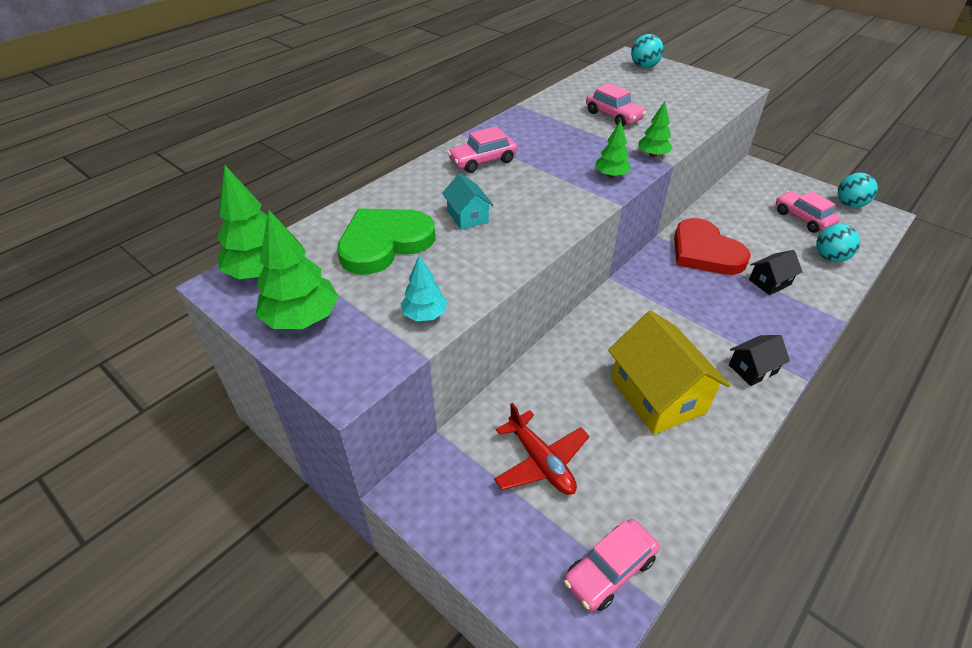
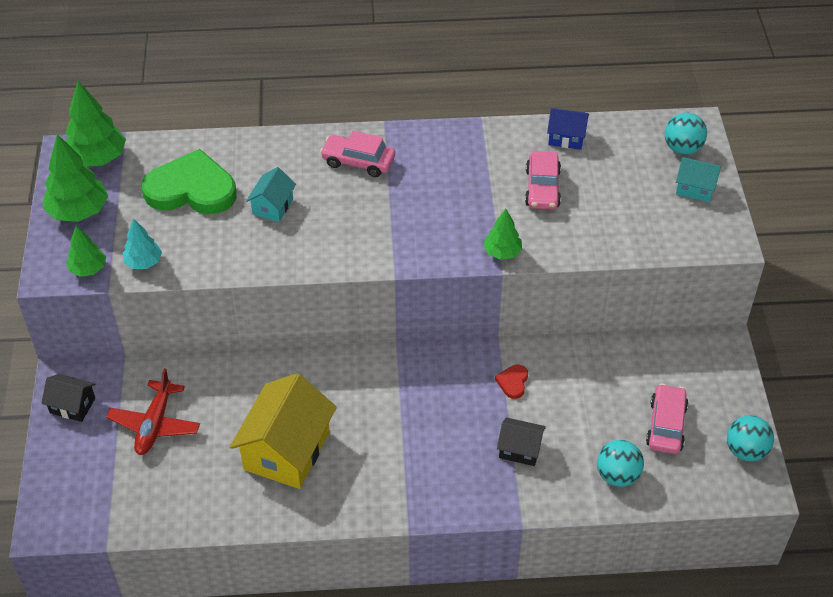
camera: 45 degrees right, 5 degrees up
(581, 90) = (566, 137): none -> blue house
(609, 570) = (106, 511): pink car -> none
(611, 175) = (433, 247): green tree -> green tree (88, 269)
(682, 78) = (695, 188): none -> turquoise house
(705, 252) = (513, 382): red heart -> red heart, size x0.40
(752, 369) = (382, 492): black house -> black house (72, 405)

